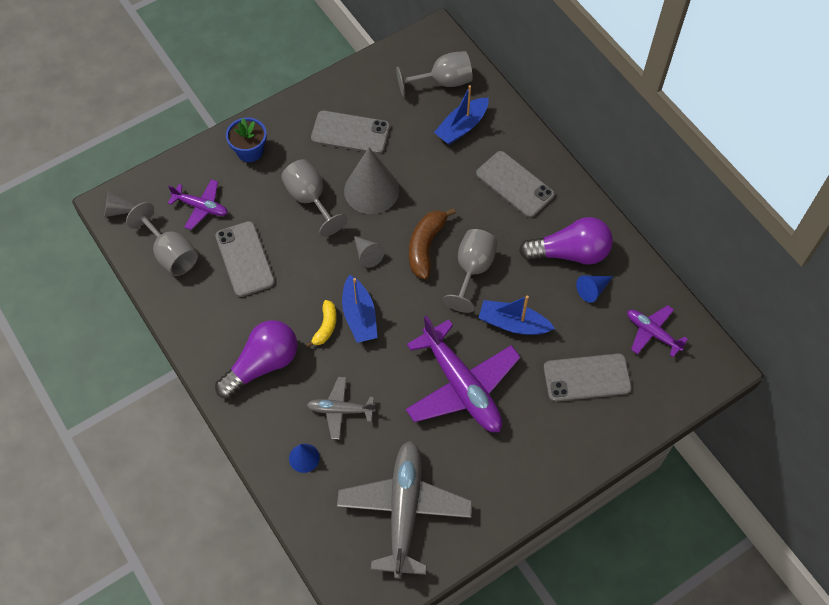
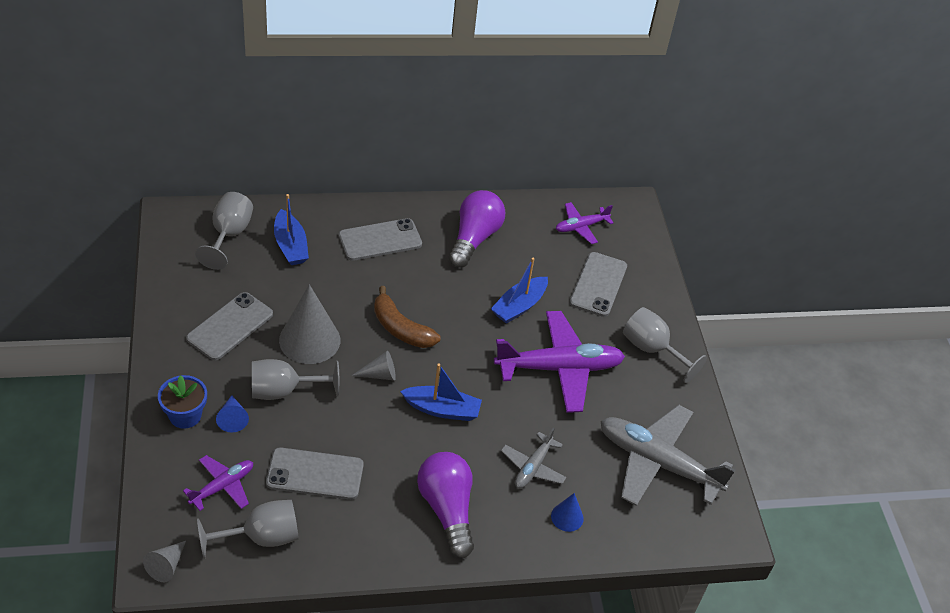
camera: 70 degrees left, 15 degrees down
(325, 327) = (437, 440): yellow banana -> none
(472, 270) = (448, 308): grey goblet -> grey goblet (652, 350)
(592, 290) = (519, 242): blue cone -> blue cone (232, 418)

